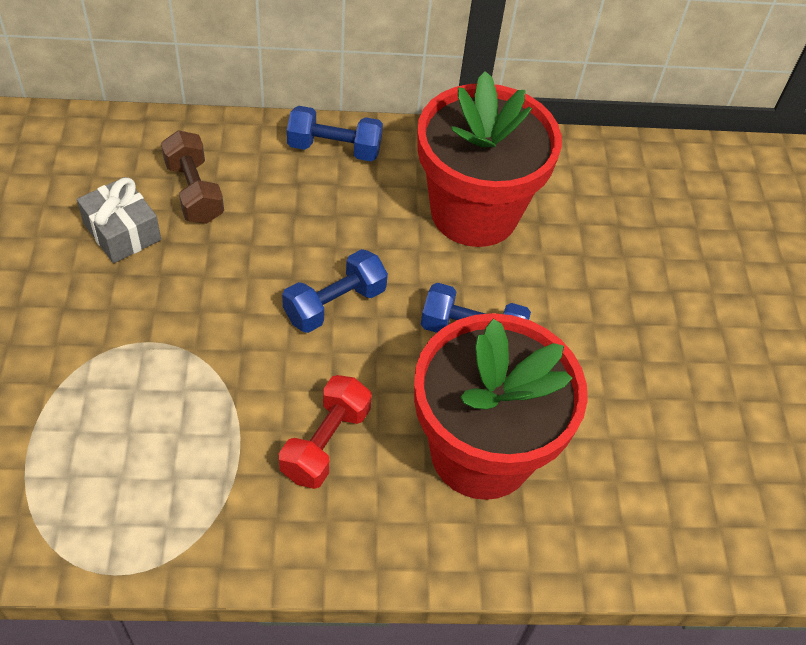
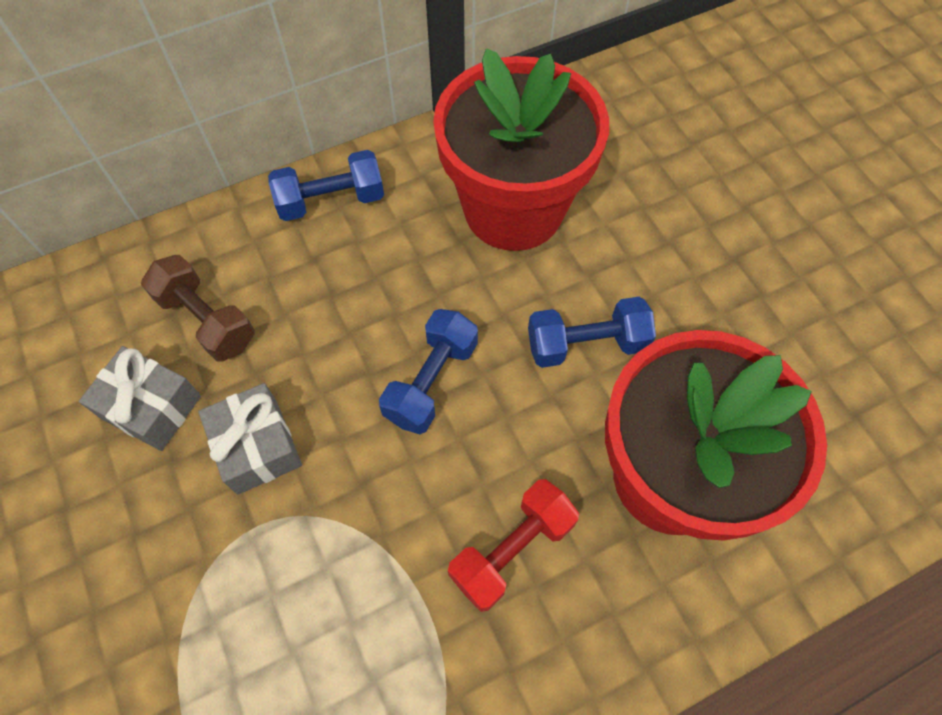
camera: 20 degrees left, 10 degrees up
(181, 290) = (257, 446): none -> grey gift
(325, 443) = (512, 549): red dumbbell -> red dumbbell turned 45 degrees clockwise

